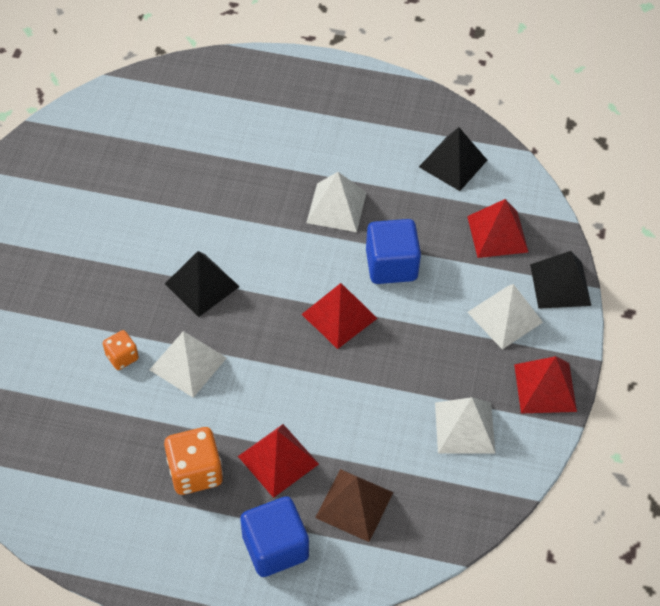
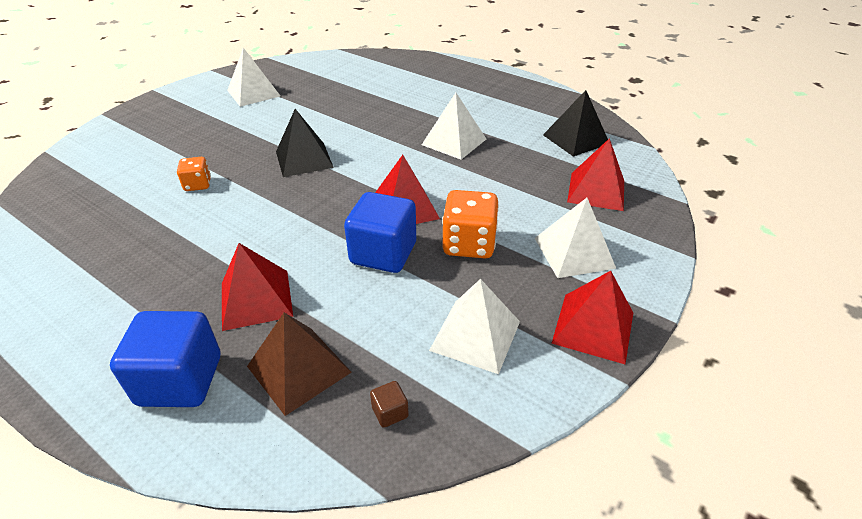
camera: 25 degrees right, 15 degrees down
(188, 363) = (245, 203): white pyramid -> white pyramid (253, 93)
(195, 472) = (172, 283): orange dice -> orange dice (469, 244)
(391, 265) = (478, 187): blue cube -> blue cube (383, 253)
(437, 511) = (390, 412): none -> brown cube
(560, 284) = (649, 243): black pyramid -> none

